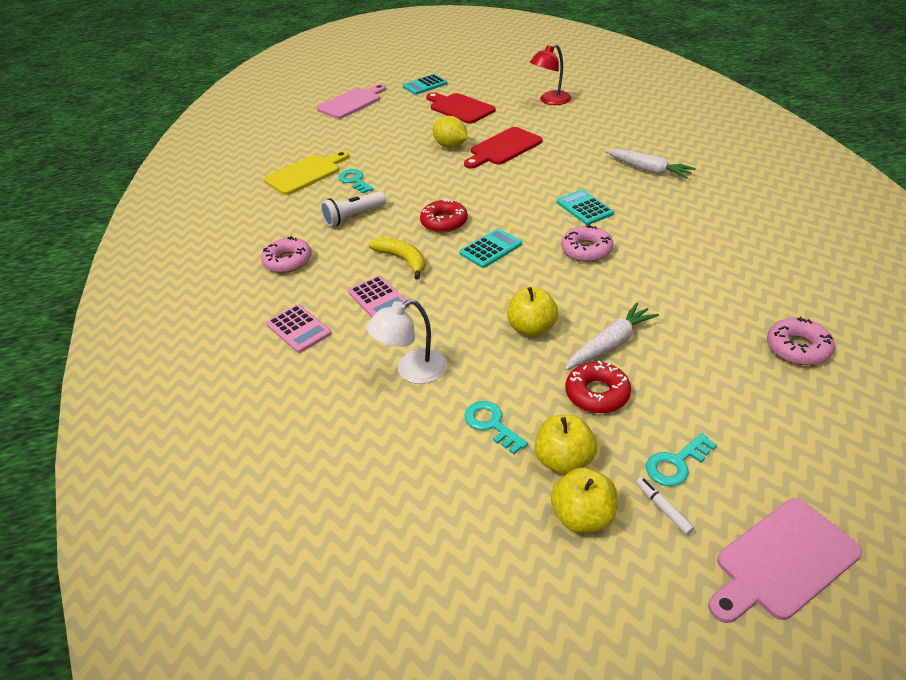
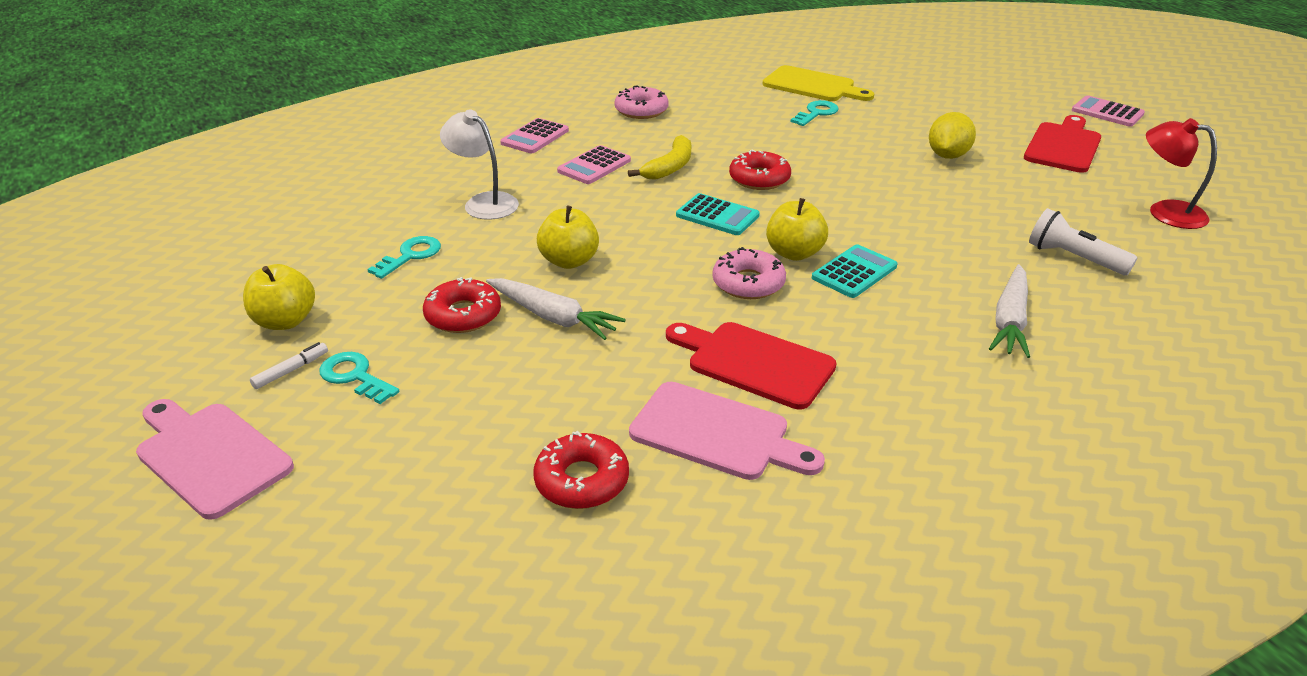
camera: 70 degrees right, 5 degrees down
(352, 103) = (1004, 77): pink cutting board -> pink cutting board (717, 433)
(353, 216) = (740, 126): white flashlight -> white flashlight (1073, 258)
(425, 85) = (1107, 112): turquoise calculator -> pink calculator
(503, 148) = (974, 192): red cutting board -> red cutting board (754, 363)
(564, 461) = (360, 303): yellow apple -> yellow apple (794, 253)
(798, 348) = (582, 480): pink donut -> red donut

